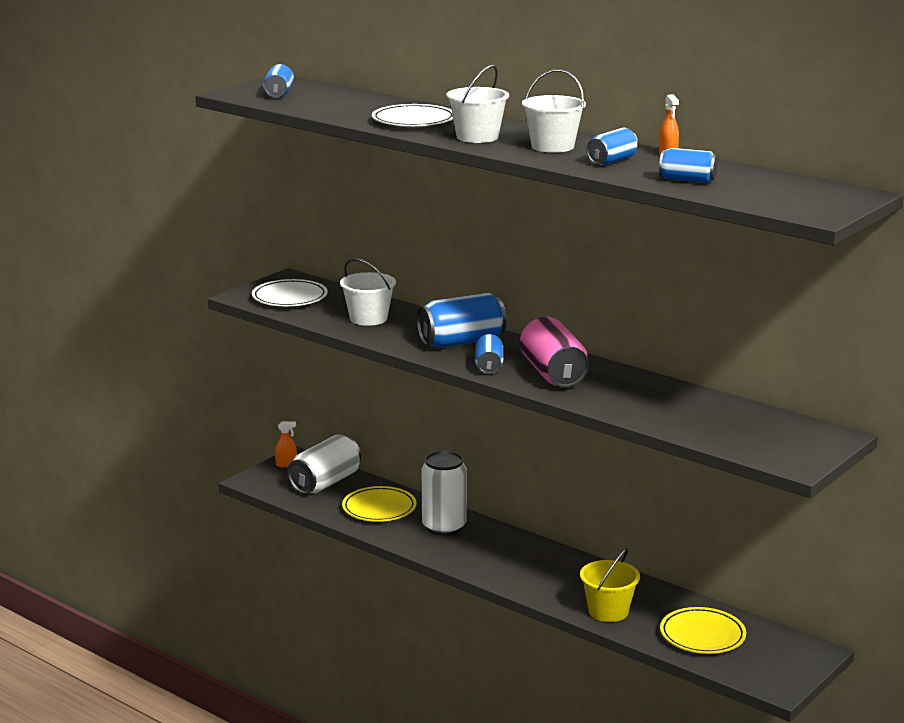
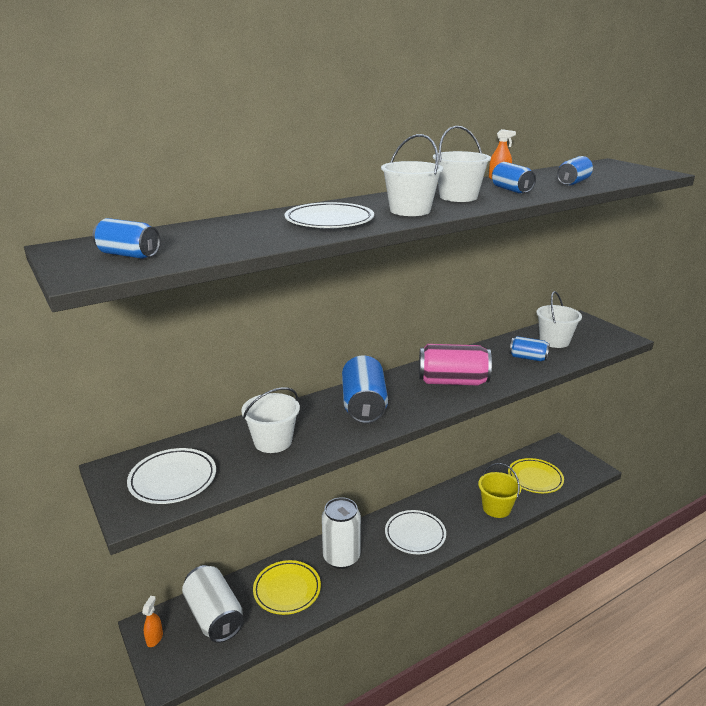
camera: 70 degrees left, 5 degrees up
(489, 366) = (424, 404): blue can -> blue can (528, 358)
(513, 563) = (415, 535): none -> white plate
(731, 420) = (554, 341): none -> white bucket

